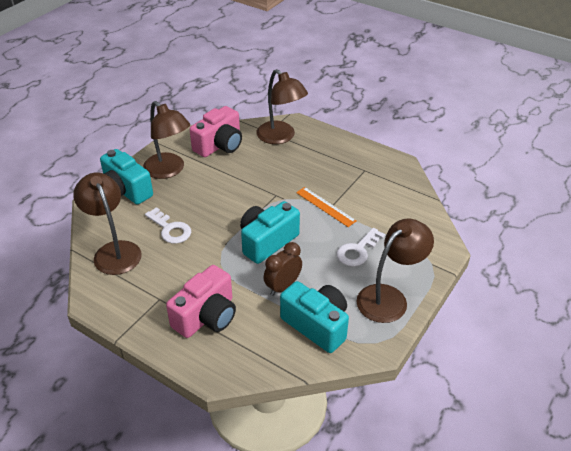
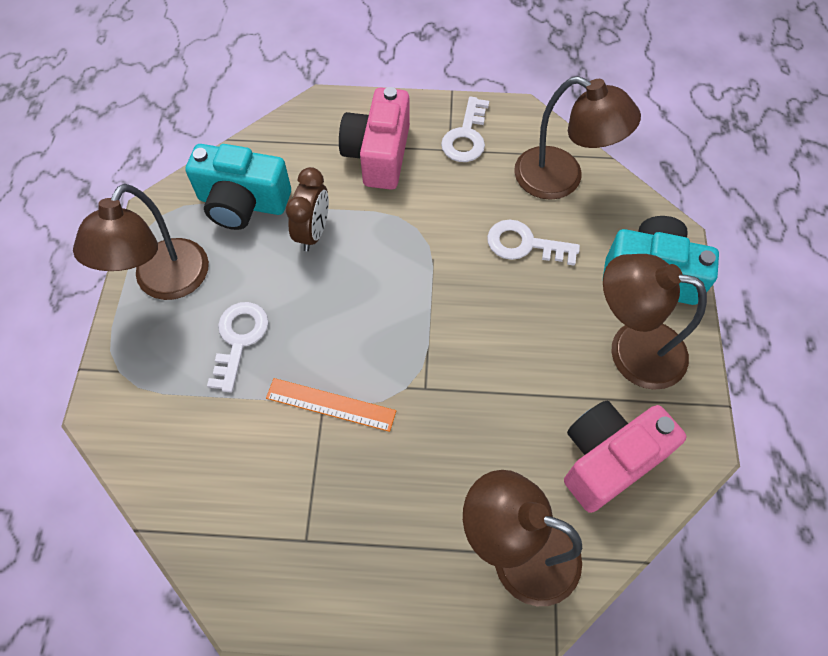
camera: 150 degrees right, 20 degrees up
(140, 302) = (466, 136): none -> white key
(219, 145) = (608, 459): pink camera -> pink camera turned 45 degrees clockwise
(267, 242) = (378, 290): turquoise camera -> none

